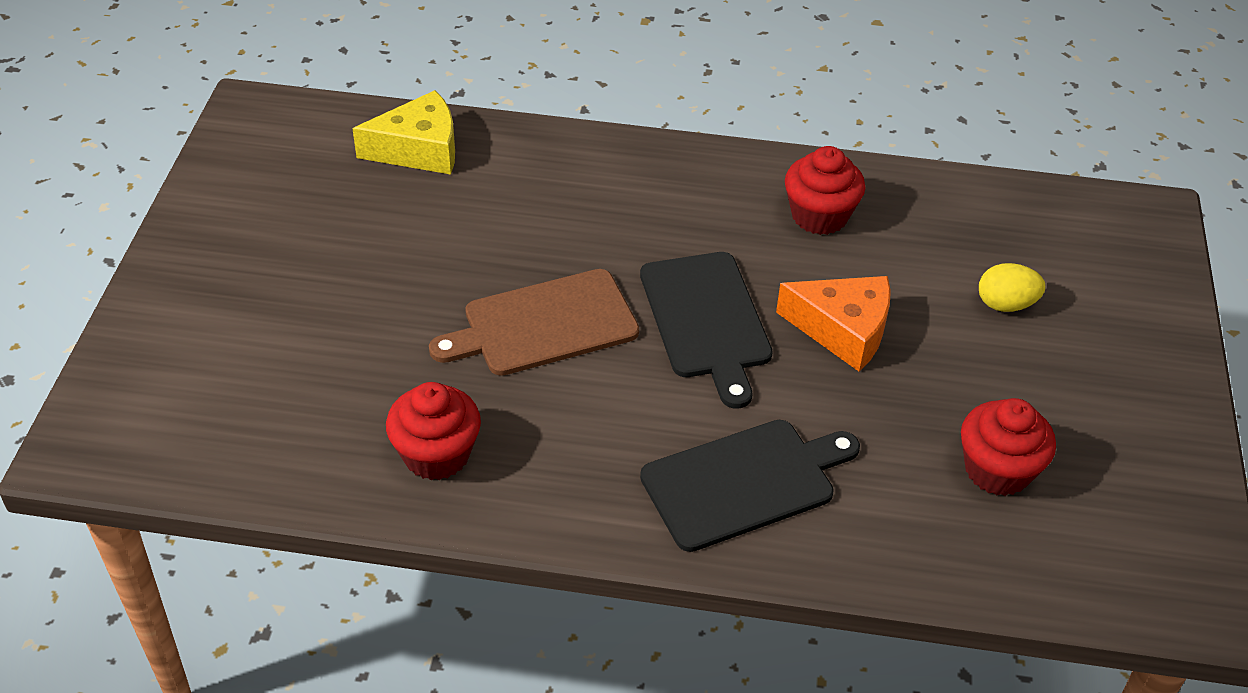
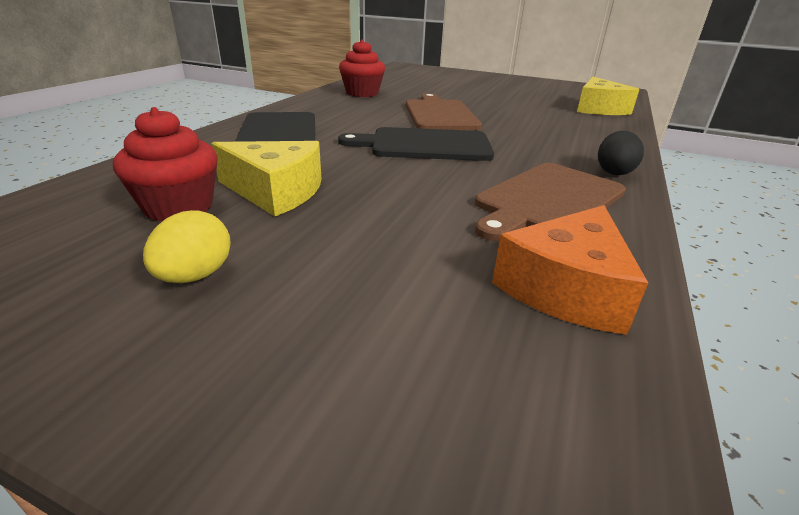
camera: 105 degrees right, 15 degrees down
(712, 165) = (614, 172): none -> black egg
(819, 216) = (547, 200): red cupcake -> brown cutting board
(843, 330) = (390, 182): orange cheese -> orange cheese (566, 288)
(921, 412) = (276, 192): none -> yellow cheese
(1005, 304) = (380, 271): yellow egg -> yellow egg (195, 276)

